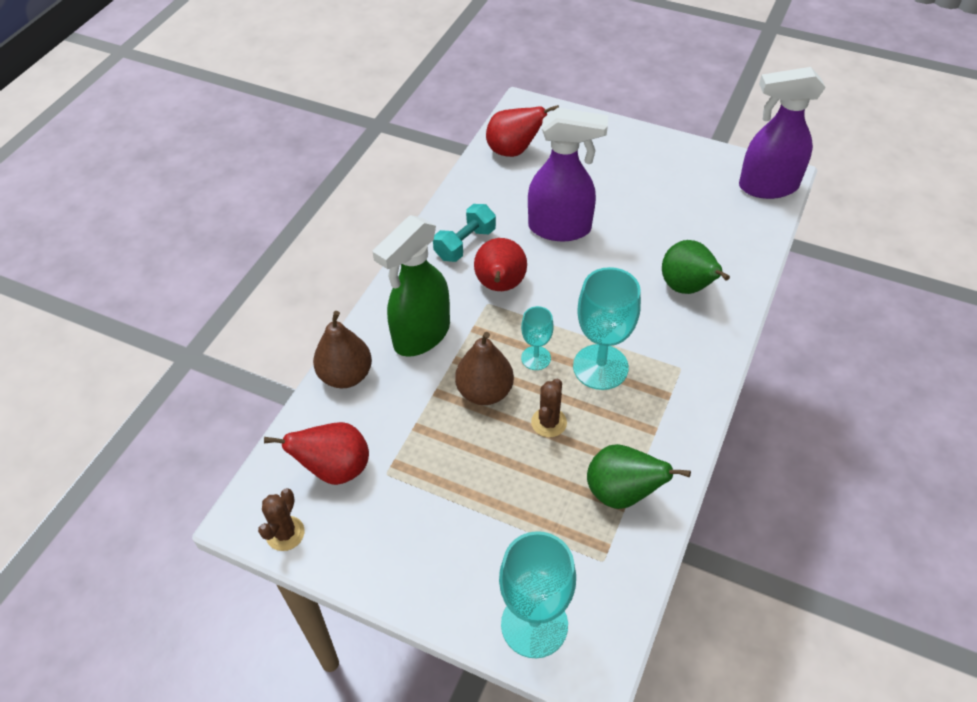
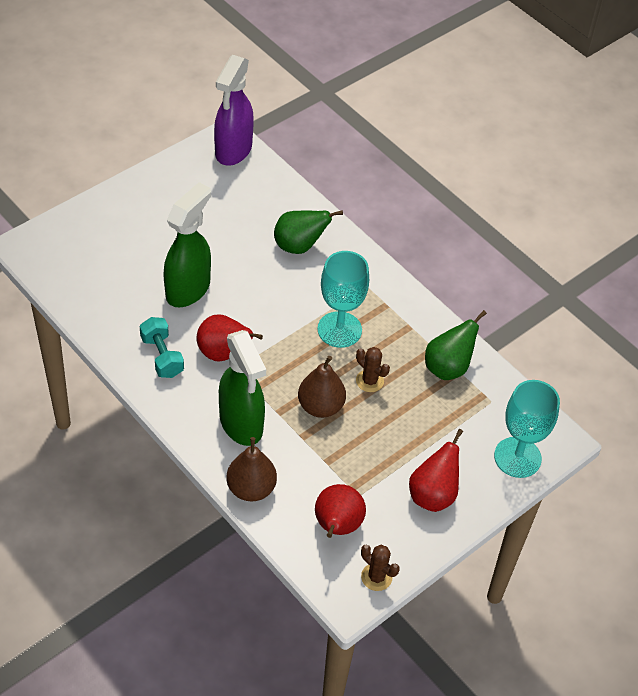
camera: 70 degrees left, 0 degrees up
(514, 151) = (75, 278): red pear -> red pear (433, 495)
(536, 358) = (308, 363): turquoise goblet -> none
(560, 228) = (188, 289): purple spray bottle -> green spray bottle

